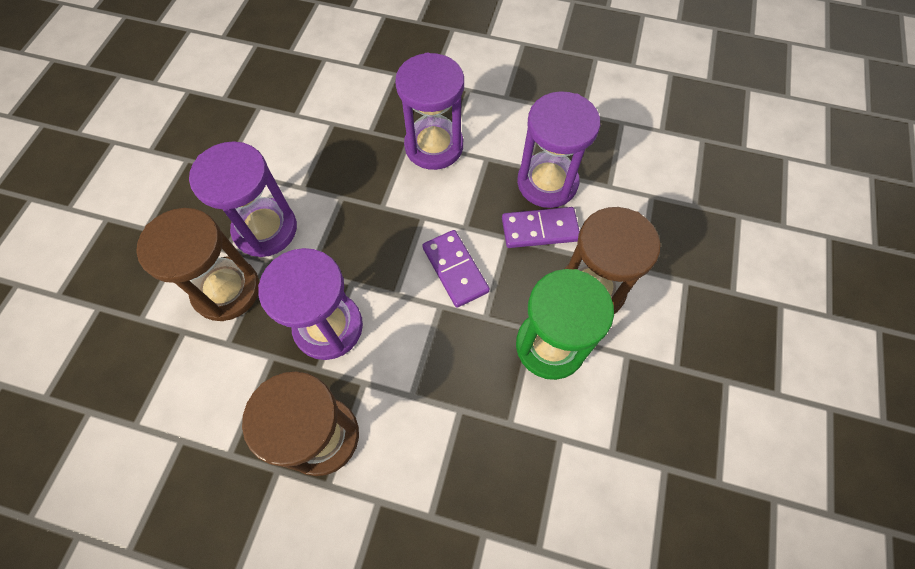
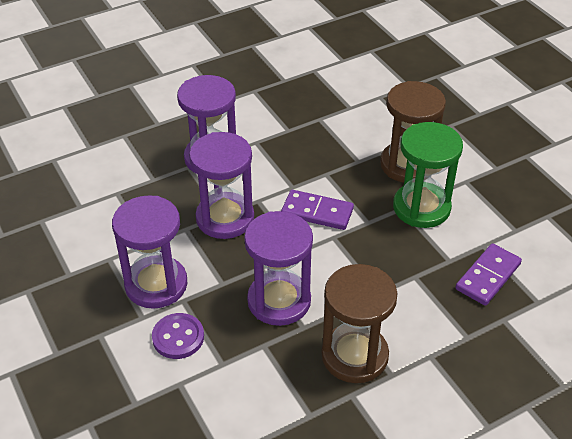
camera: 45 degrees left, 20 degrees down
(226, 290) = (178, 337): brown hourglass -> purple button
(540, 229) = (339, 156): purple domino -> purple domino (488, 276)
(547, 182) = (311, 130): purple hourglass -> purple hourglass (225, 218)

